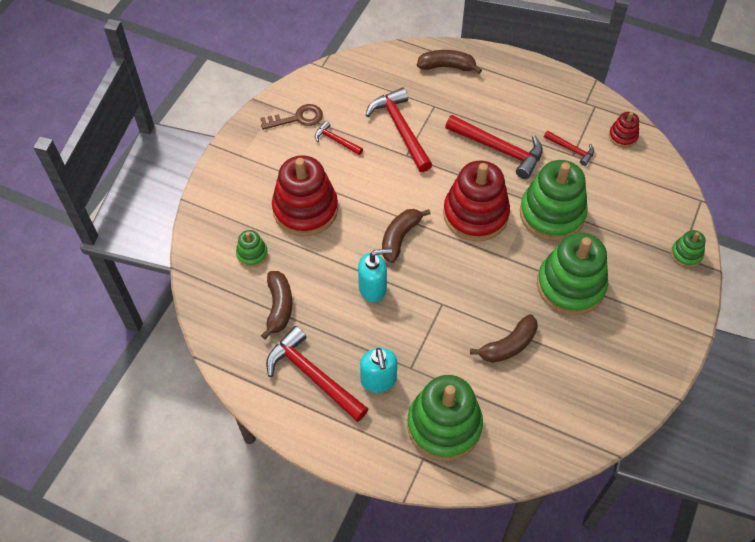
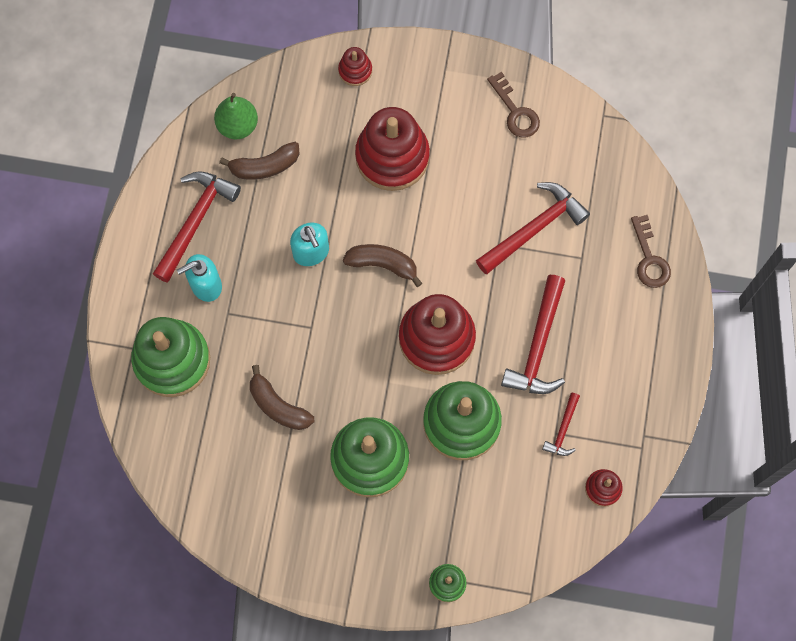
camera: 75 degrees right, 15 degrees up
(216, 218) = (355, 71): none -> red stacking toy
(231, 320) = (238, 125): none -> green pear
(252, 254) = (321, 120): green stacking toy -> none
(336, 140) = (496, 162): red hammer -> none
(447, 66) = (649, 258): brown banana -> brown key

